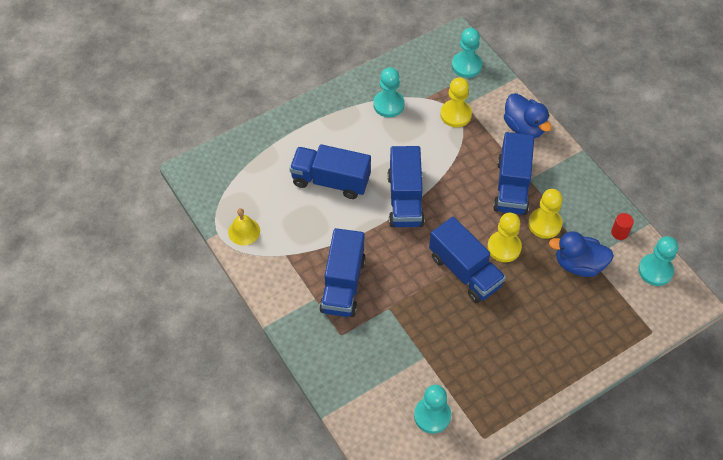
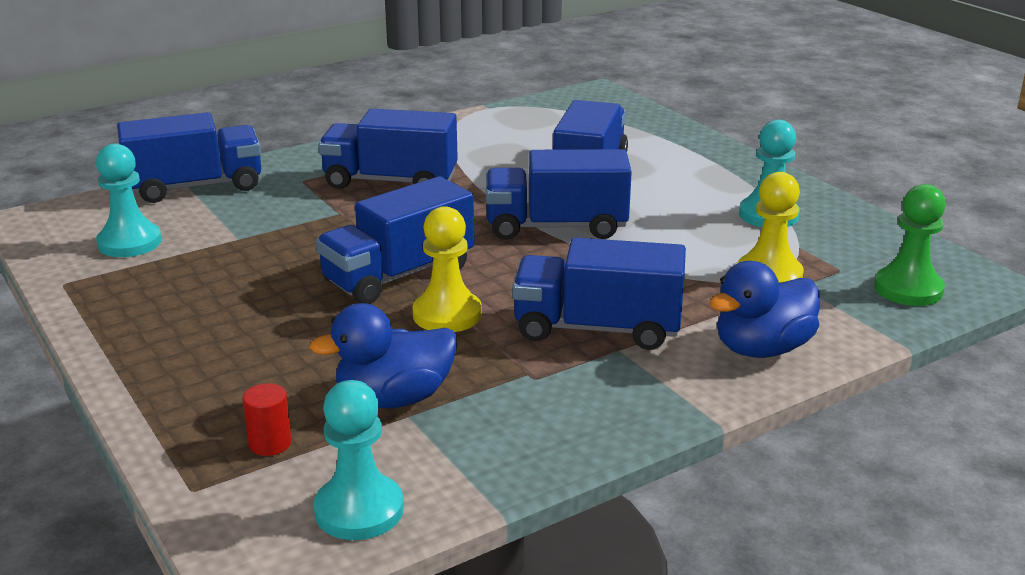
camera: 90 degrees right, 30 degrees down
(244, 231) = (493, 121): yellow bell -> none
(351, 396) = (195, 187): none -> blue truck
(466, 65) = (908, 289): turquoise pawn -> green pawn
(544, 224) = (502, 362): yellow pawn -> none
(578, 264) = (394, 398): blue duck -> blue duck turned 120 degrees counterclockwise
(619, 232) = (475, 462): red cylinder -> red cylinder (270, 443)

